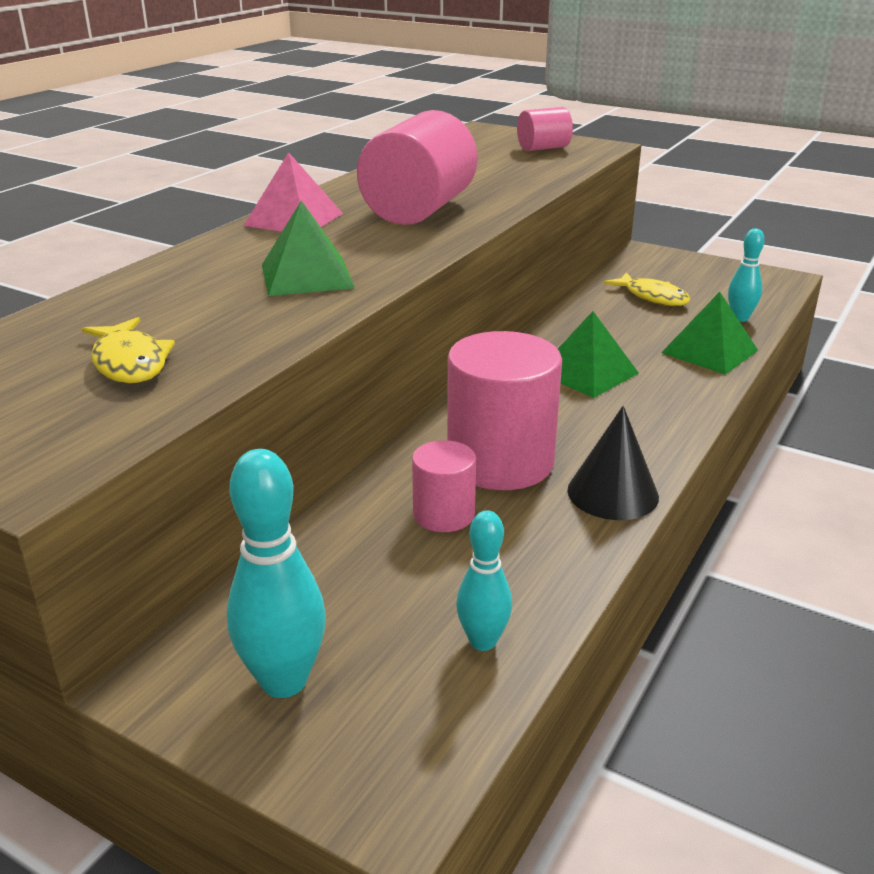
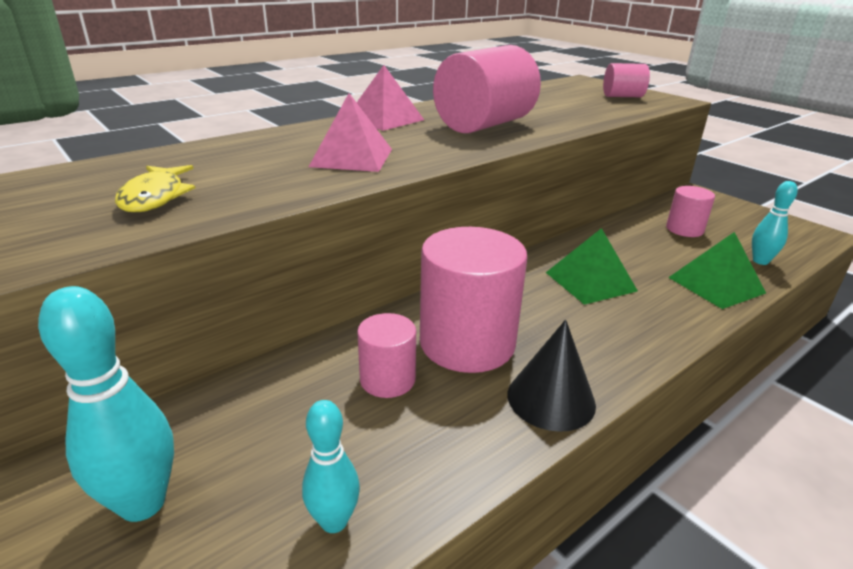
camera: 20 degrees right, 0 degrees up
(307, 276) = (352, 157): green pyramid -> pink pyramid
(652, 297) = (684, 229): yellow fish -> pink cylinder

